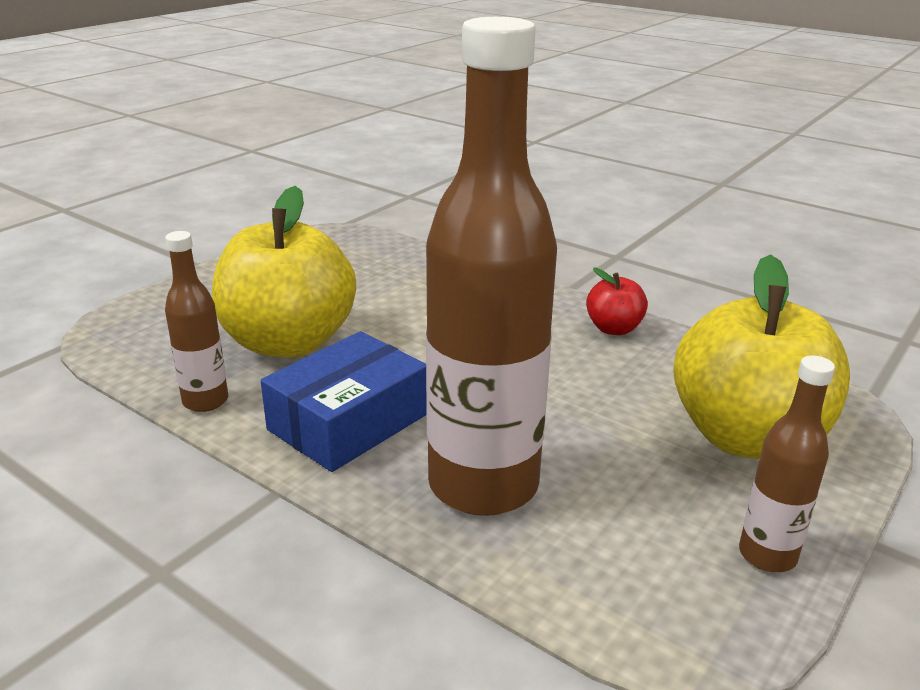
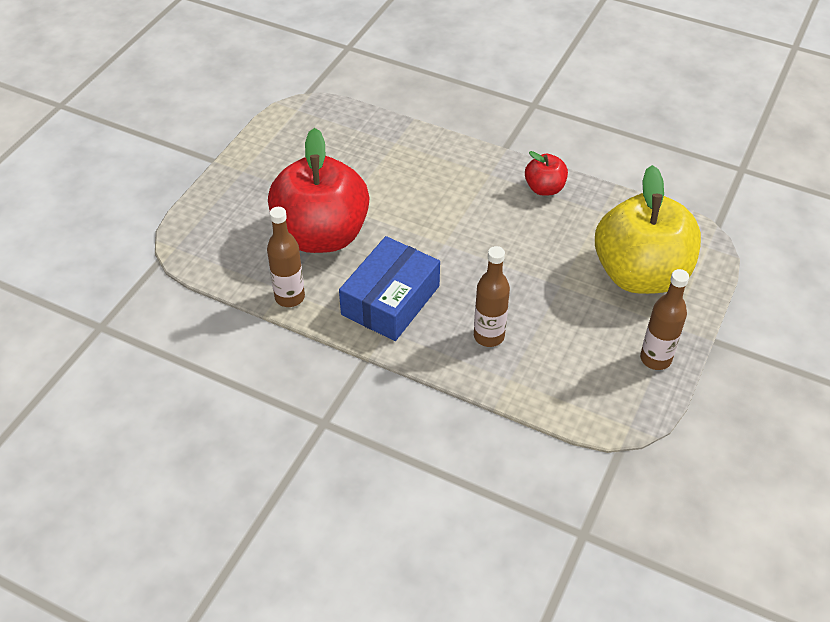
camera: 10 degrees left, 20 degrees up
(288, 342) = (321, 235): yellow apple -> red apple
(483, 485) = (489, 336): brown bottle -> brown bottle, size x0.47

